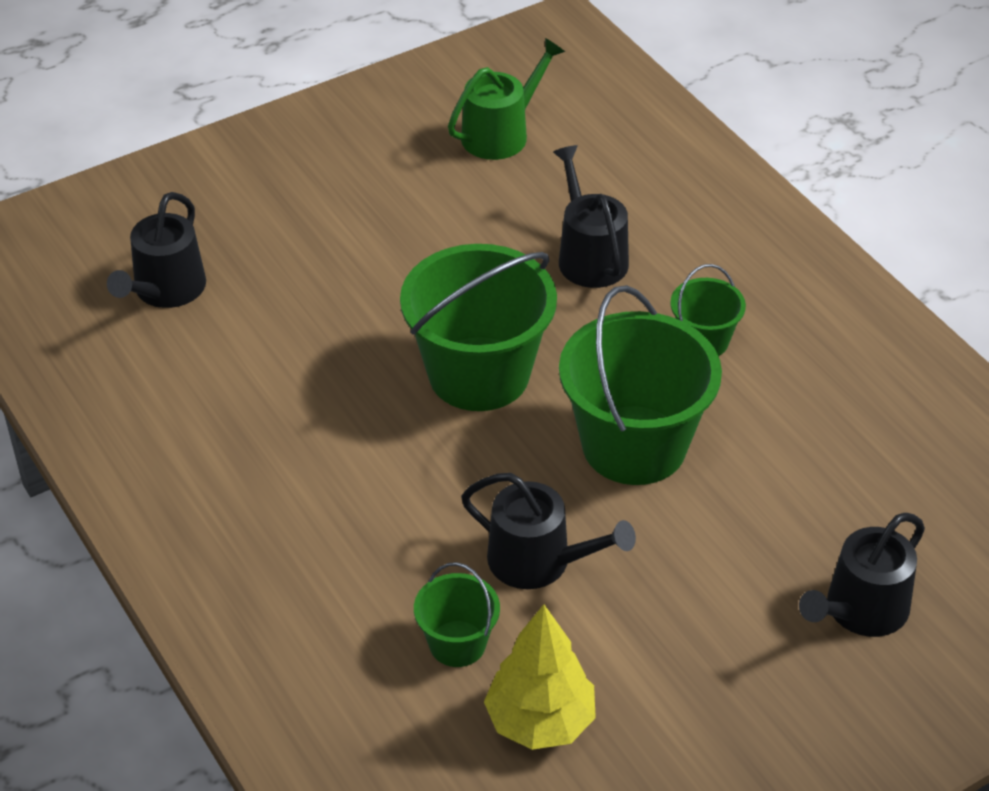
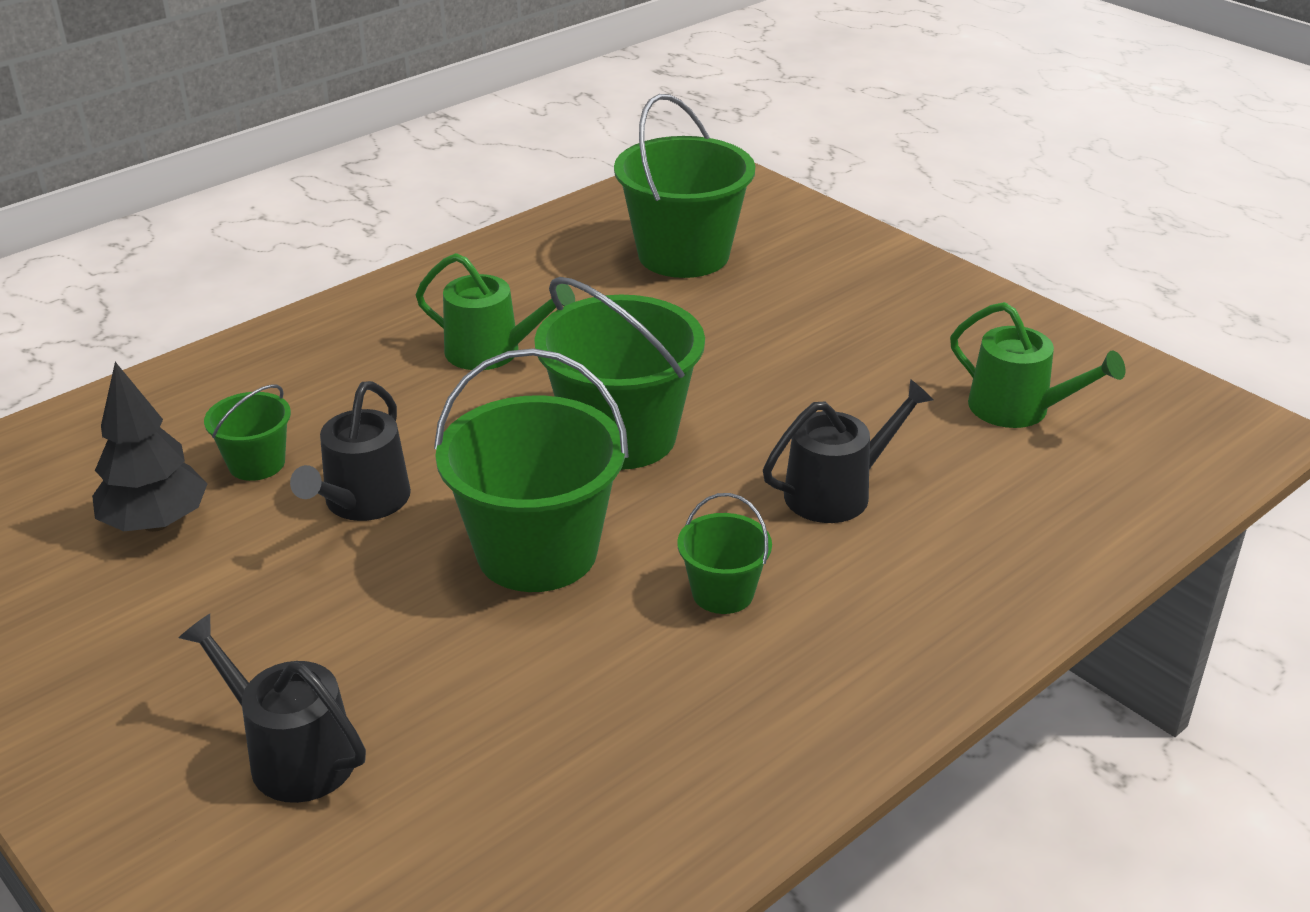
camera: 80 degrees right, 10 degrees down
(166, 290) = (683, 255): black watering can -> green bucket
(305, 453) = (491, 352): none -> green watering can
(540, 722) = (156, 523): yellow tree -> black tree

